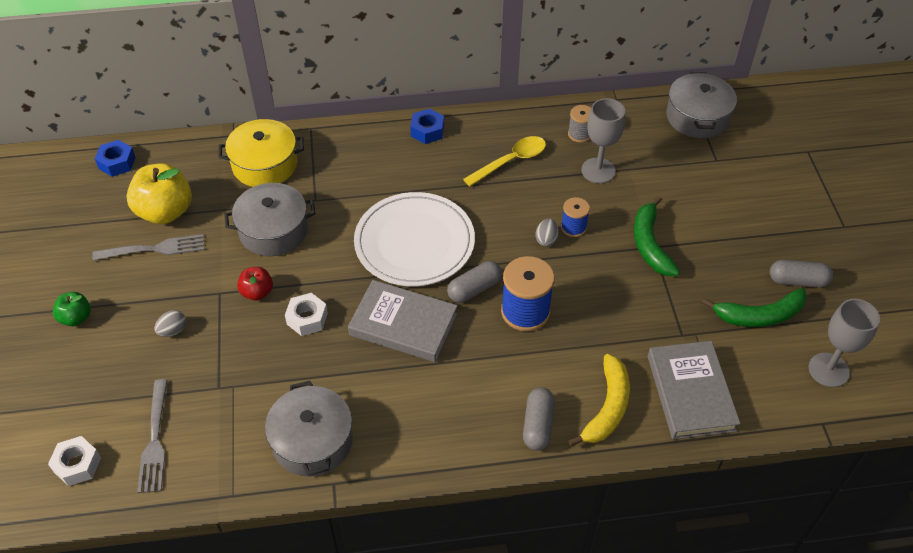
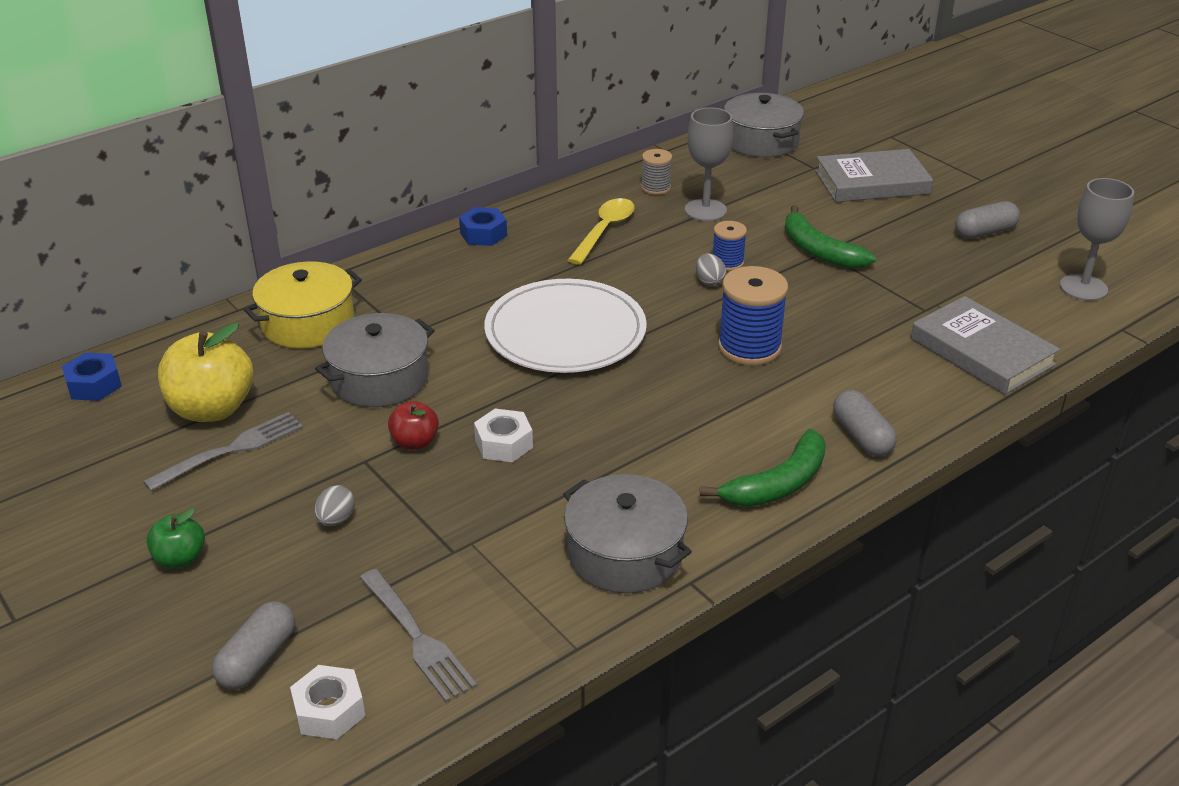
camera: 30 degrees left, 15 degrees down
(403, 324) = (625, 407): grey book -> grey book (872, 182)
(474, 289) = (674, 348): grey capsule -> grey capsule (257, 659)
(607, 407) = (915, 394): yellow banana -> none
(759, 315) = (980, 269): green banana -> green banana (778, 484)

